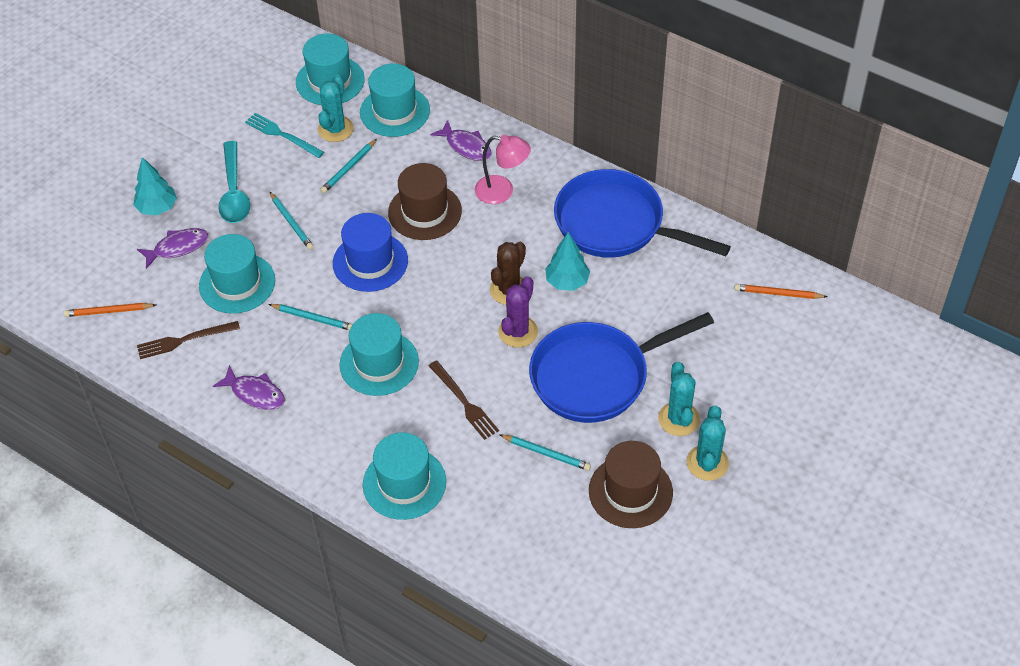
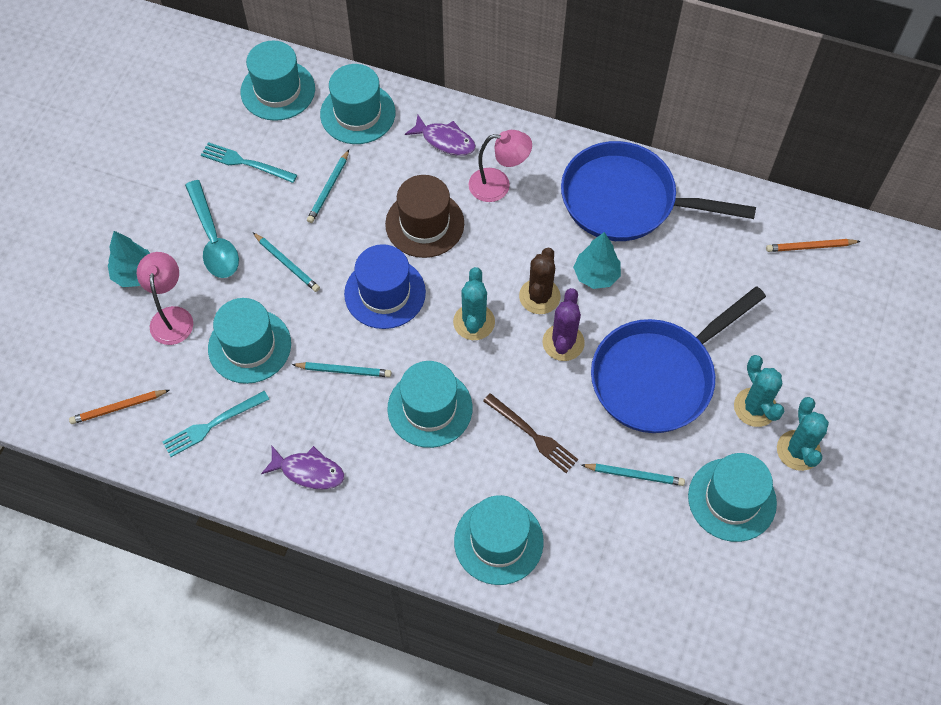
camera: 15 degrees left, 10 degrees up
(178, 247) = (172, 317): purple fish -> pink lamp
(184, 340) = (212, 424): brown fork -> turquoise fork
(335, 129) = (301, 146): turquoise cactus -> turquoise cactus (474, 322)
(630, 491) = (732, 499): brown hat -> turquoise hat

